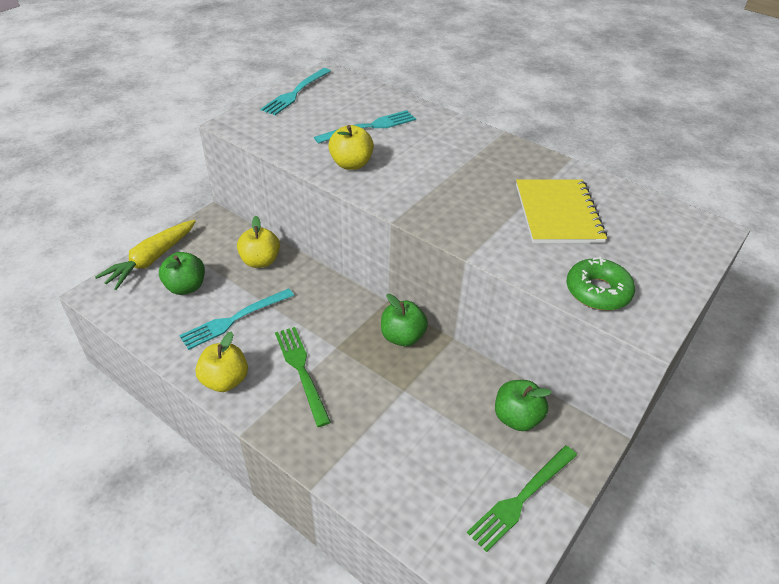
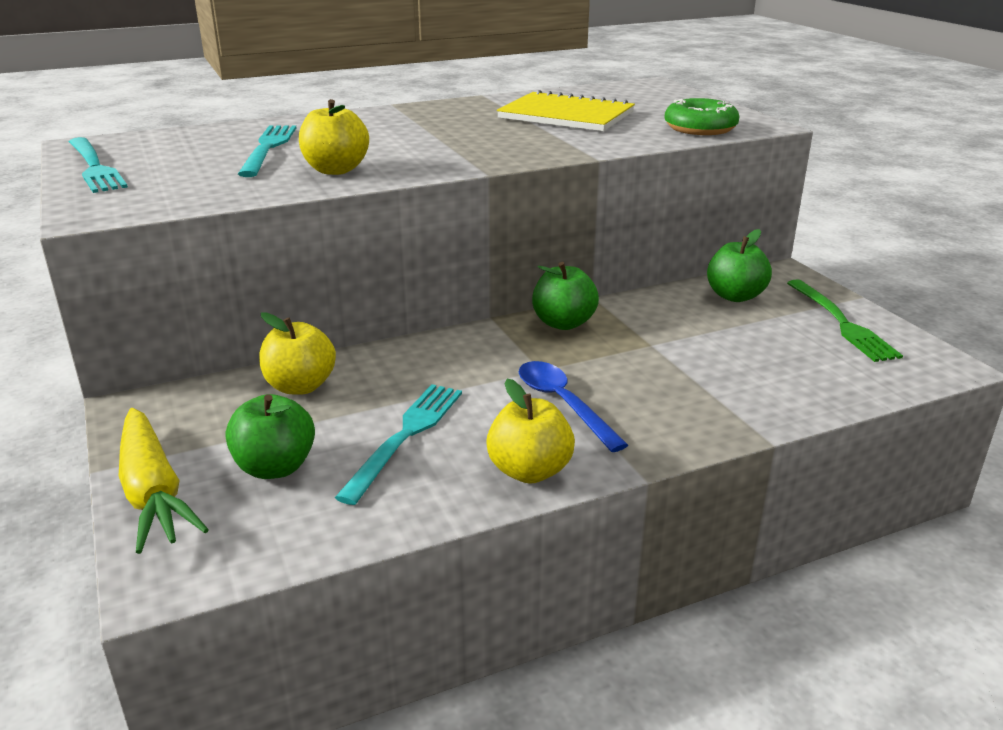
camera: 60 degrees left, 15 degrees down
(234, 319) = (406, 436): turquoise fork -> turquoise fork turned 150 degrees counterclockwise
(301, 370) = (563, 404): green fork -> blue spoon

